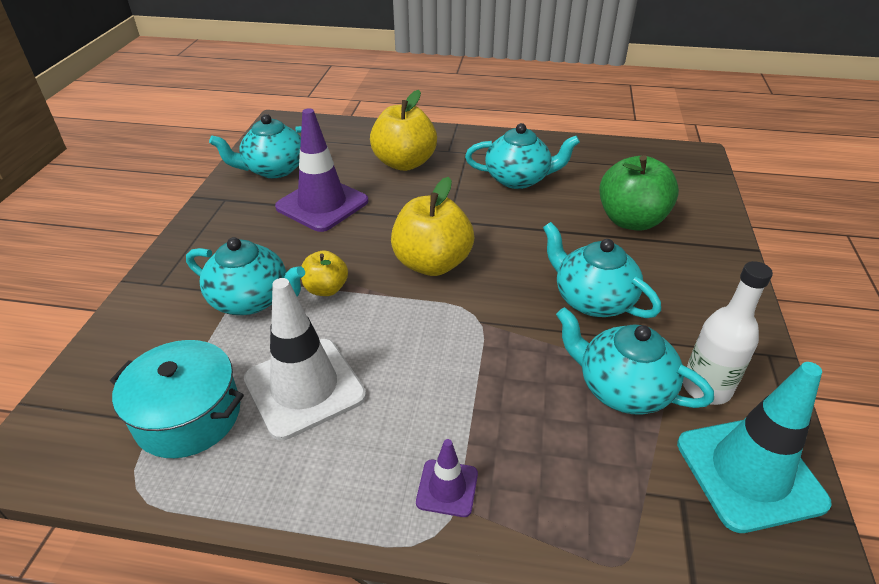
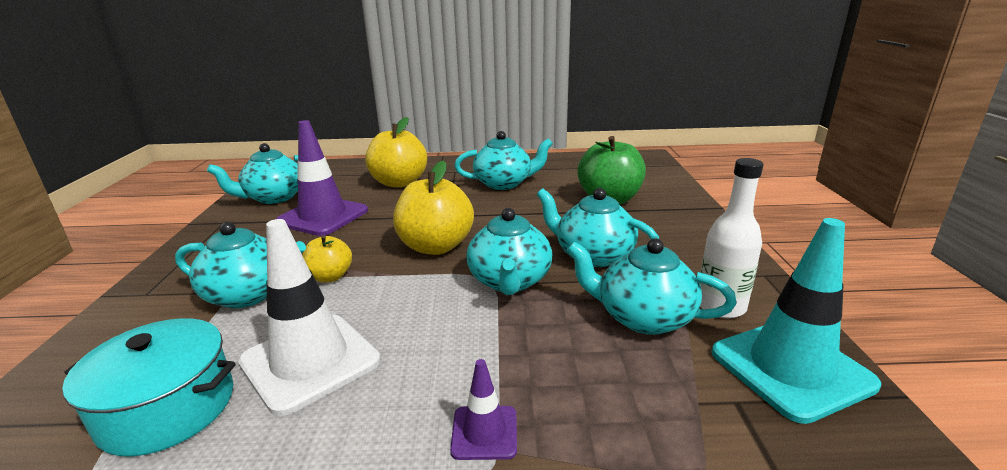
camera: 10 degrees left, 15 degrees down
(499, 321) = (509, 281): none -> turquoise teapot

